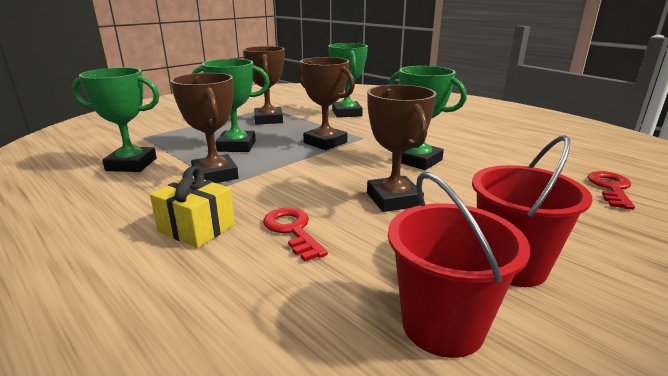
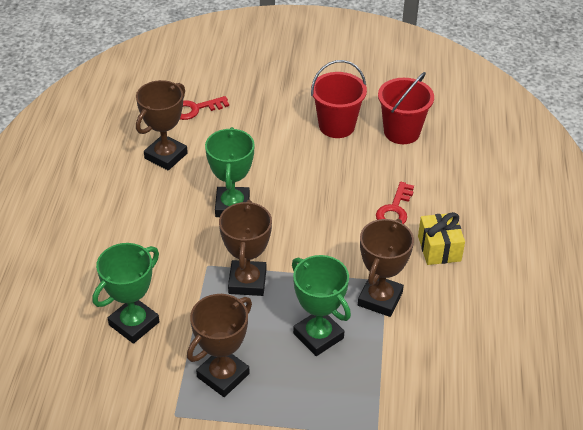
camera: 130 degrees left, 20 degrees up
(131, 164) = (424, 369): green trophy -> none
(393, 199) = (313, 189): brown trophy -> brown trophy (166, 156)

